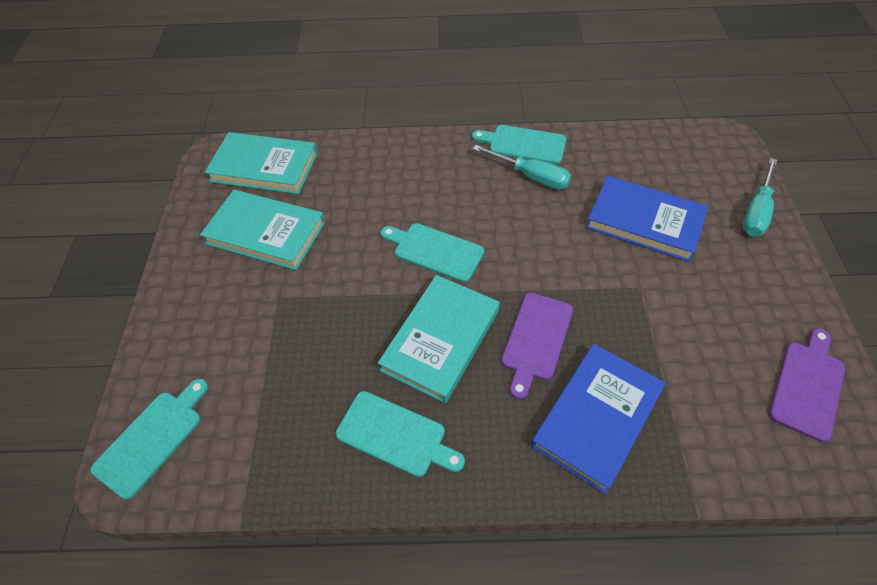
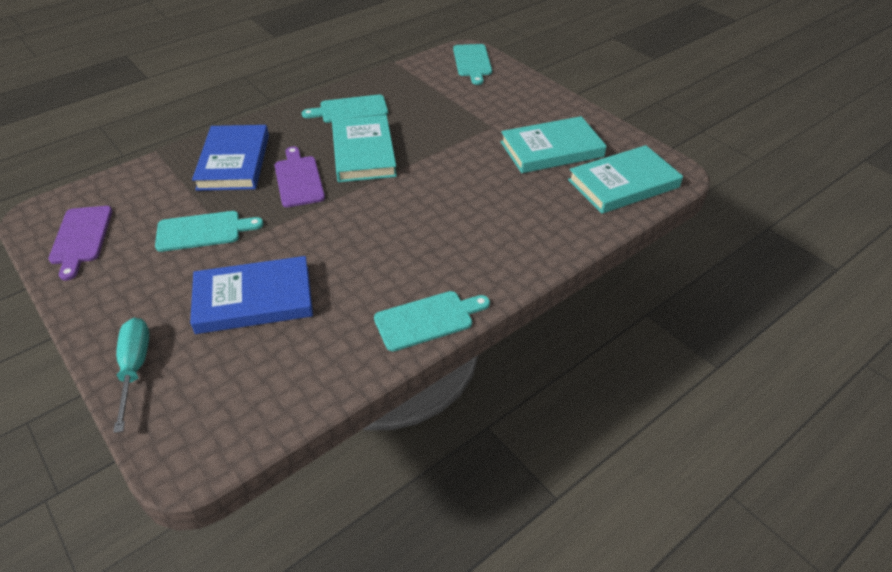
camera: 140 degrees right, 10 degrees down
(435, 251) = (418, 194): turquoise cutting board -> turquoise cutting board (203, 231)
(531, 176) = (391, 289): turquoise screwdriver -> none

